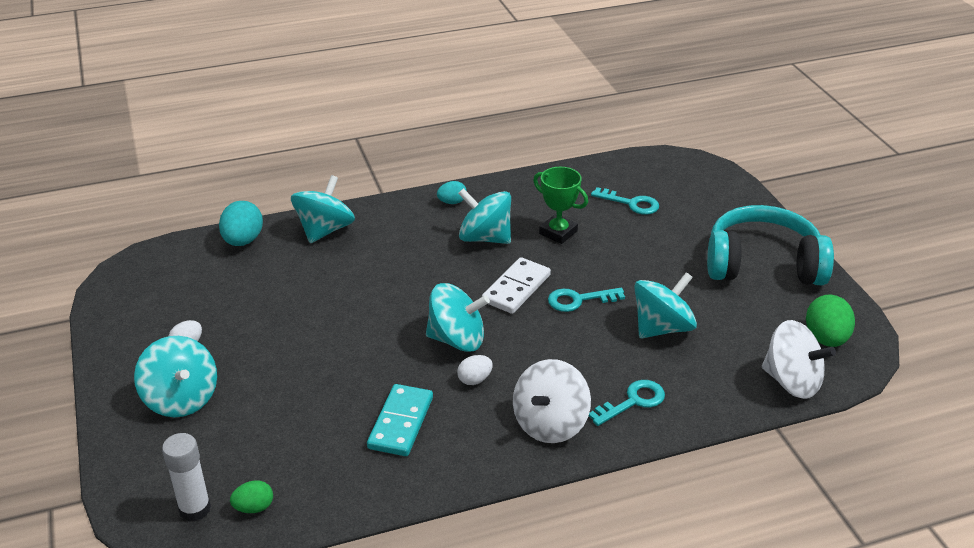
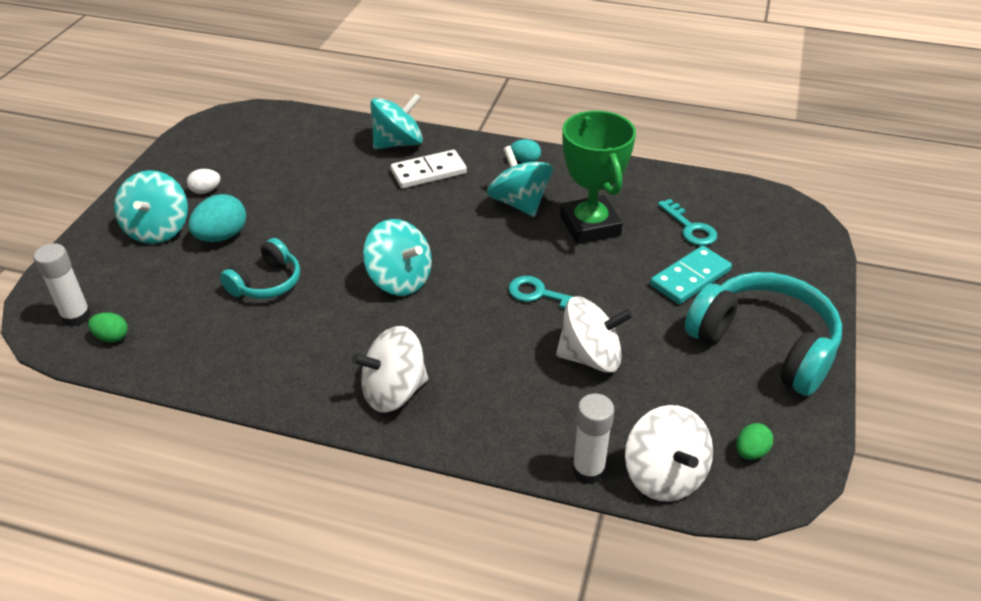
camera: 35 degrees right, 5 degrees up
(243, 241) = (330, 127): turquoise egg -> turquoise egg (222, 236)
(344, 395) = (266, 283): none -> turquoise headphones
(401, 423) = (281, 327): turquoise domino -> turquoise domino (690, 278)
(474, 380) = (376, 321): white egg -> none
(516, 288) = (497, 259): white domino -> white domino (428, 172)
(558, 232) = (590, 226): green trophy -> green trophy, size x1.59
(633, 401) = (487, 411): turquoise key -> none
(662, 328) = (590, 357): turquoise spinning top -> white spinning top
(743, 404) = (588, 470): none -> white glue stick
(826, 339) = (750, 452): green egg -> green egg, size x0.58

